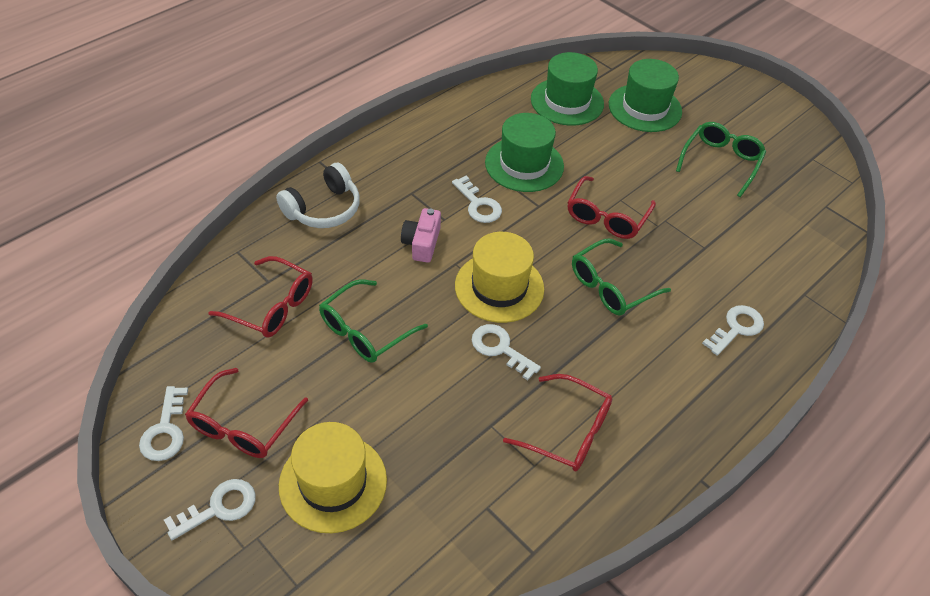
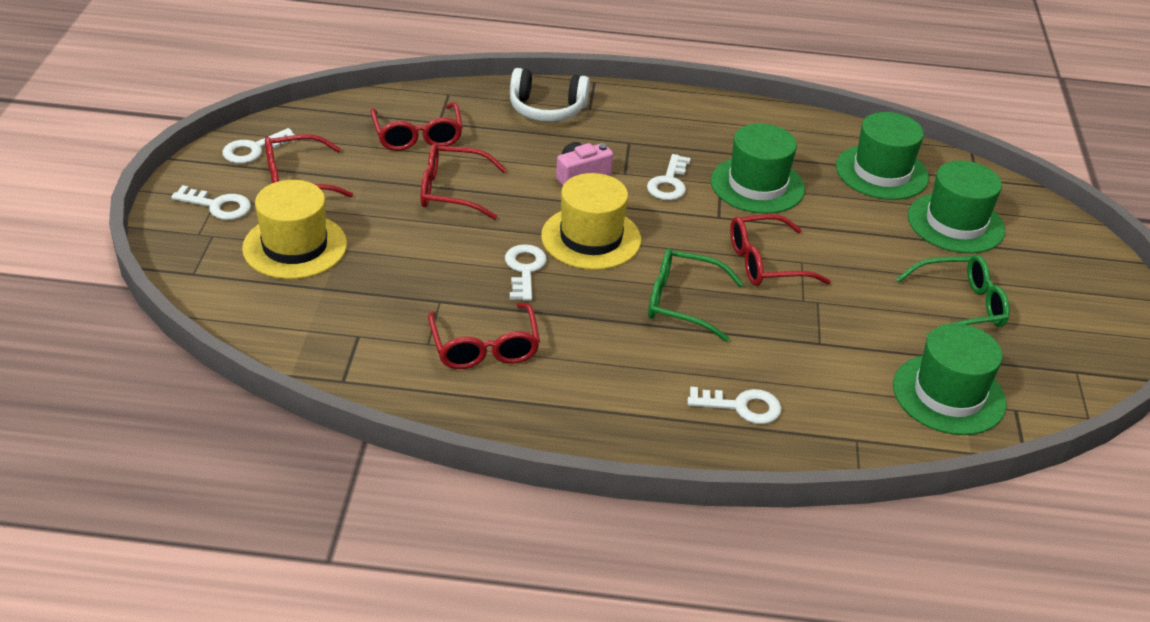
camera: 50 degrees right, 10 degrees down
(366, 330) = (453, 191): green glasses -> red glasses
(794, 224) = (948, 394): none -> green hat

